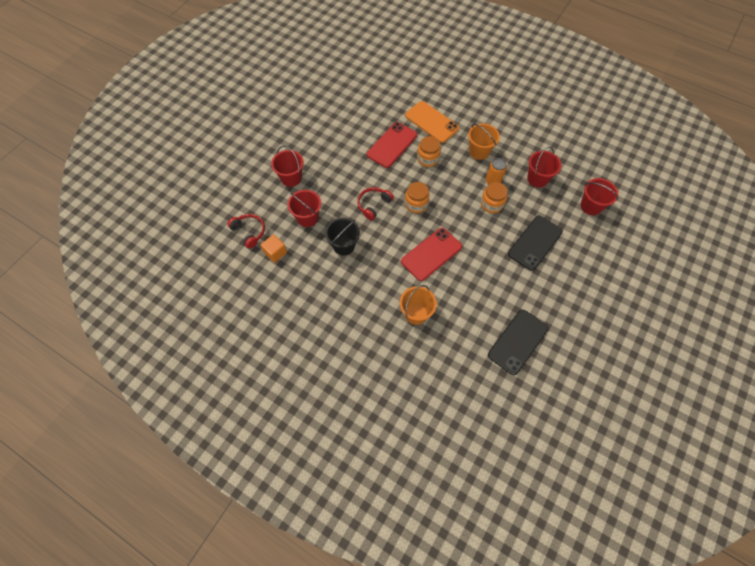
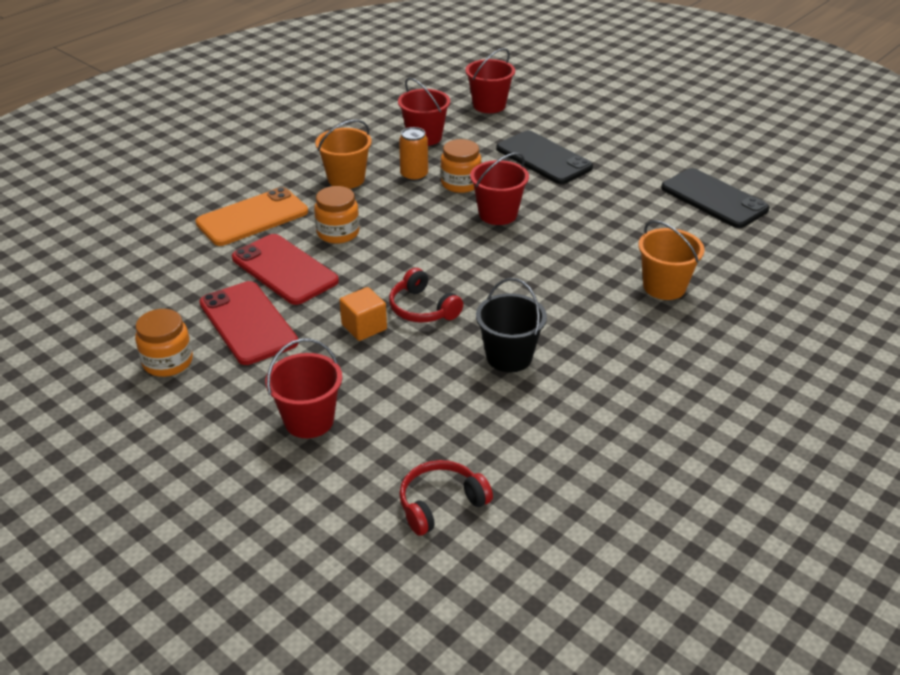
camera: 80 degrees left, 25 degrees down
(275, 252) = (507, 461): orange cube -> orange cube (364, 327)
(307, 218) = (427, 403): red bucket -> red bucket (498, 214)
(416, 204) = (436, 258): orange jar -> orange jar (168, 362)
(431, 254) = (547, 255): red phone -> red phone (248, 323)

